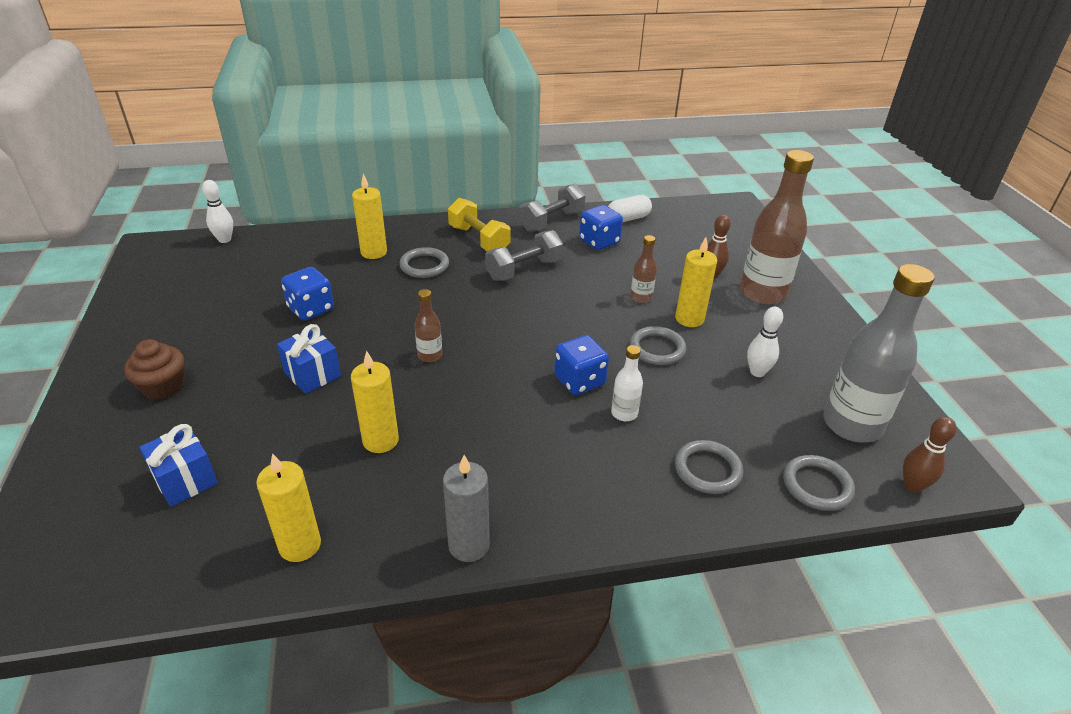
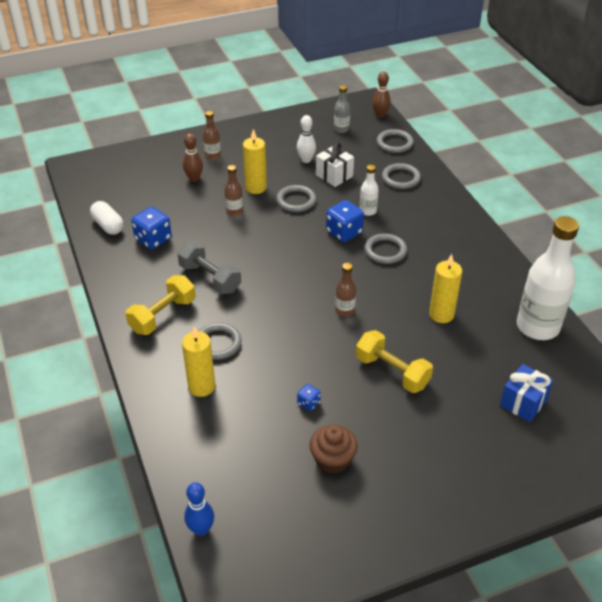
camera: 100 degrees left, 5 degrees up
(163, 386) = (445, 463): brown cupcake -> brown cupcake (332, 460)
(224, 239) = (201, 529): white bowling pin -> blue bowling pin
(300, 545) = (537, 327): yellow candle -> white bottle
(311, 309) = (308, 403): blue dice -> blue dice, size x0.52
(312, 374) = (392, 372): blue gift -> yellow dumbbell
(469, 545) = (499, 259): grey candle -> none
(529, 413) = (385, 251): none -> grey ring
(552, 221) = (120, 272): grey dumbbell -> none
(716, 394) = (334, 176): none -> white gift
(763, 293) = (212, 156): brown bottle -> brown bottle, size x0.46
(852, 425) = (341, 129): grey bottle -> grey bottle, size x0.46

